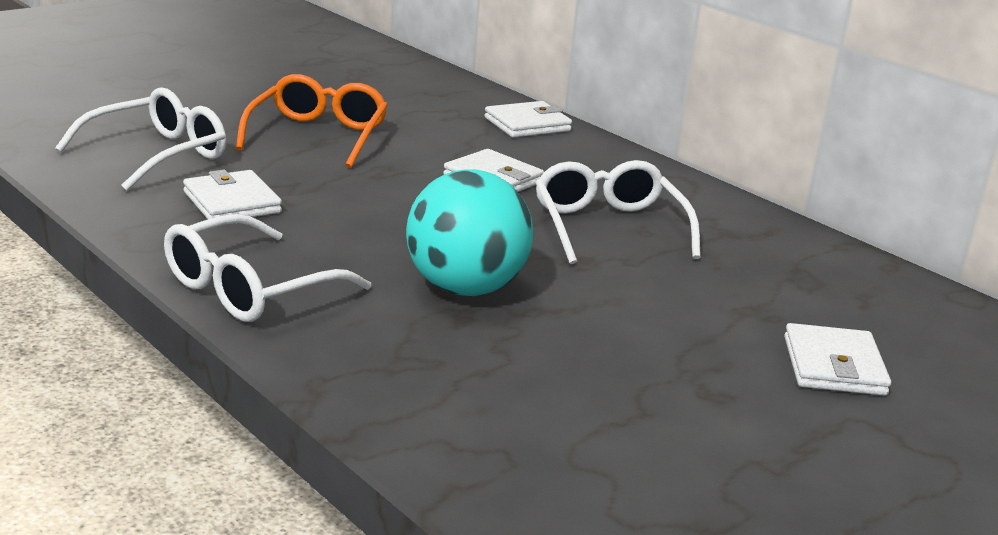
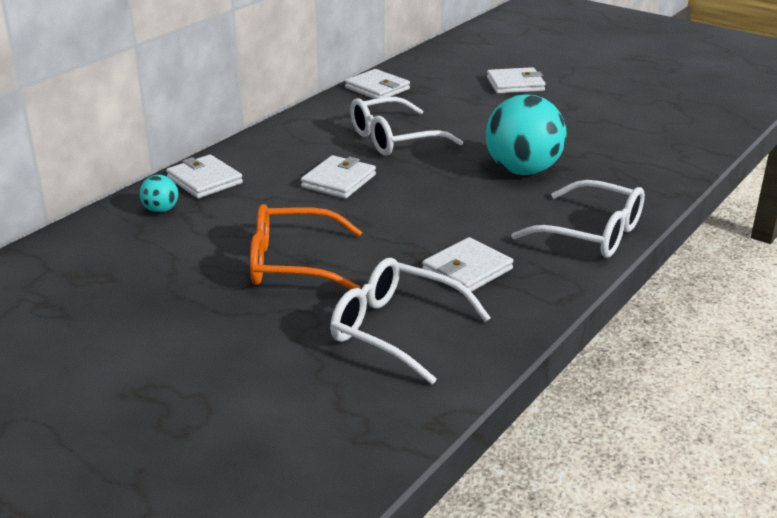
camera: 100 degrees left, 5 degrees up
(468, 103) = (161, 210): none -> turquoise ball
(808, 248) = (377, 88): none -> white wallet

